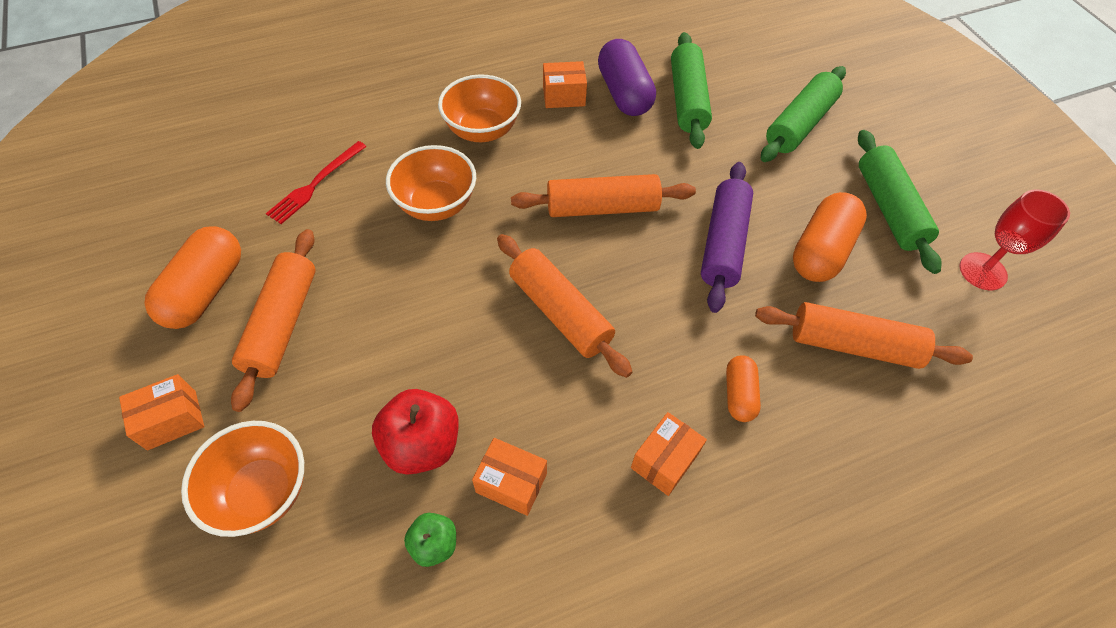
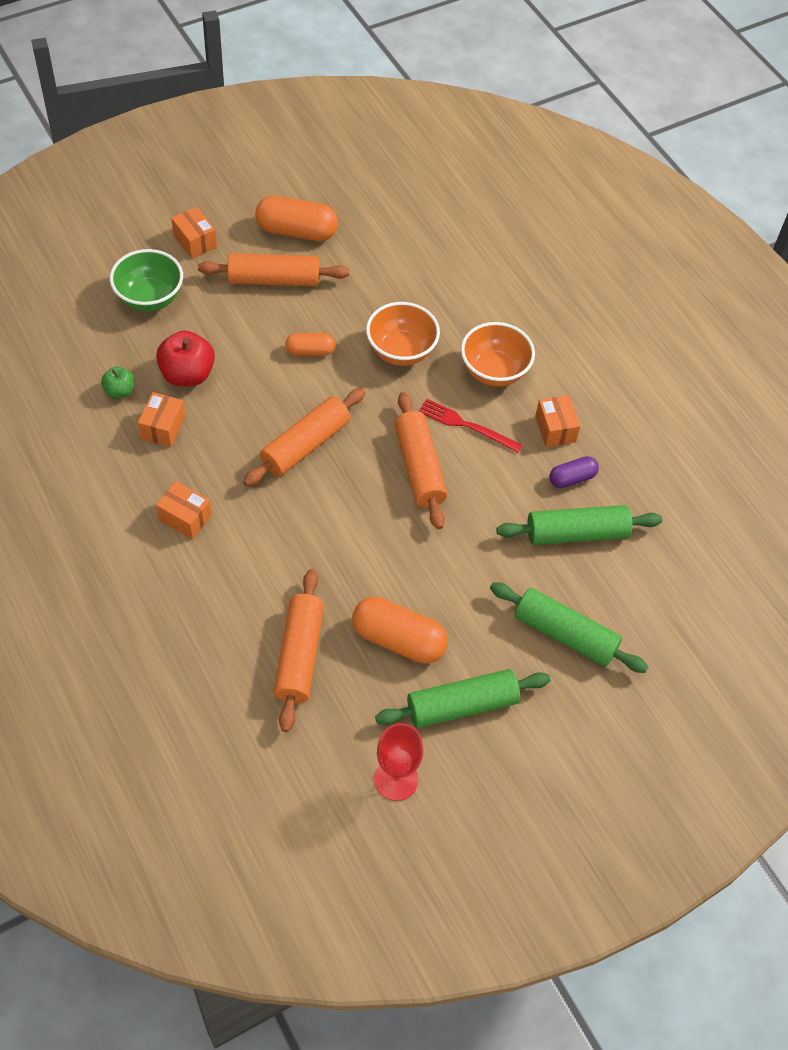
camera: 80 degrees right, 0 degrees up
(262, 491) = (149, 298): orange bowl -> green bowl
(315, 184) = (408, 270): red fork -> red fork (466, 425)
(624, 93) = (572, 478): purple capsule -> purple capsule, size x0.57
(723, 243) = (394, 560): purple rolling pin -> none
(739, 394) = (243, 567): orange capsule -> orange capsule (310, 351)

